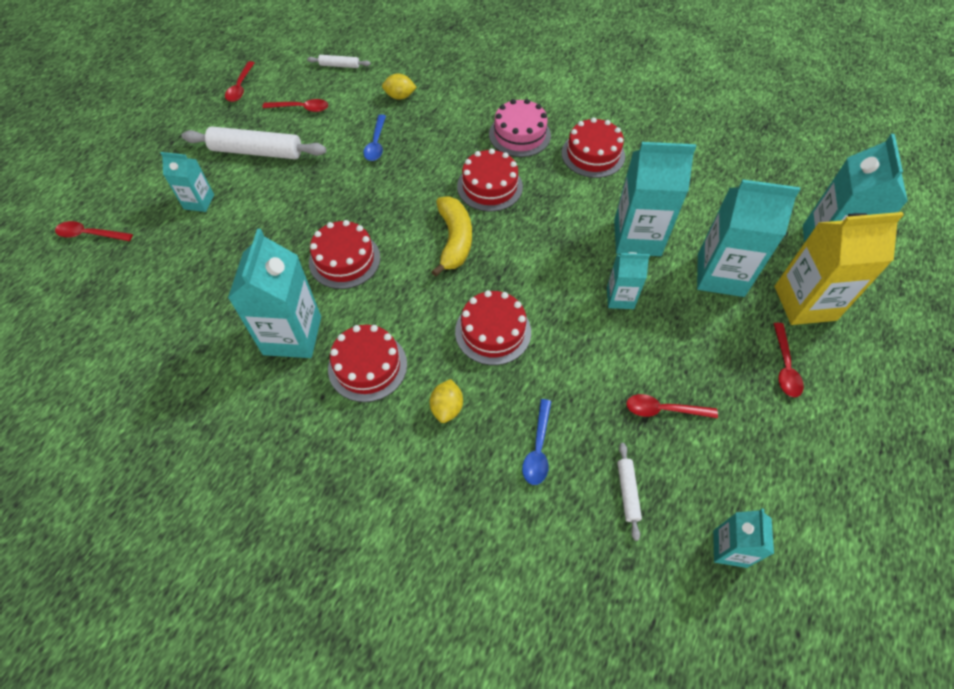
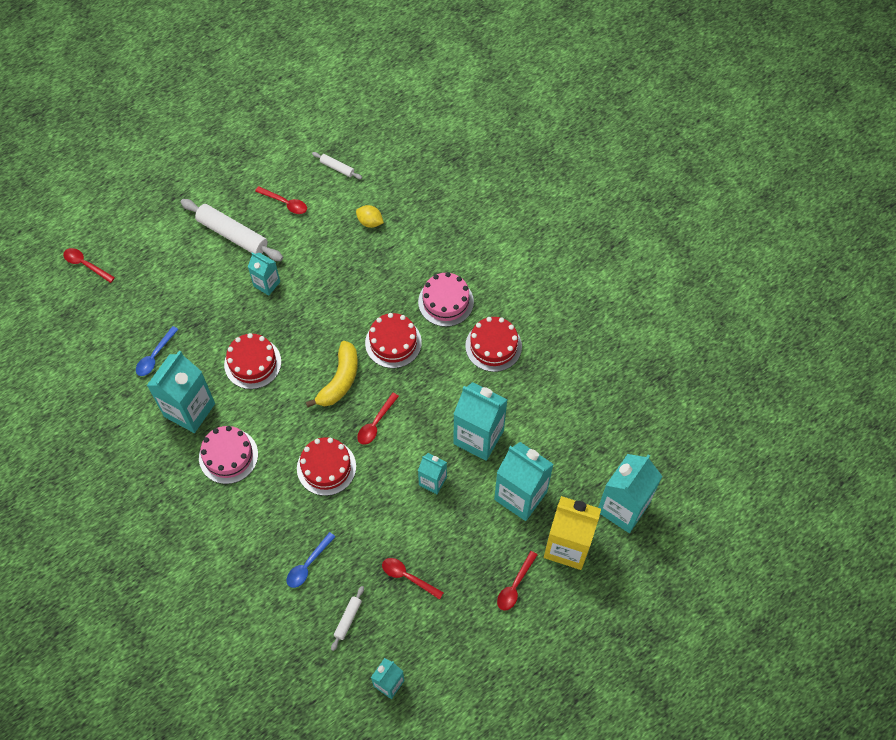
camera: 25 degrees right, 5 degrees up
(199, 202) = (171, 266): turquoise carton -> turquoise carton (267, 284)
(240, 87) = (247, 161): red spoon -> red spoon (375, 423)
(367, 366) = (228, 456): red cake -> pink cake
(376, 144) = (327, 264): blue spoon -> blue spoon (155, 356)
(447, 408) = (265, 510): yellow lemon -> none

